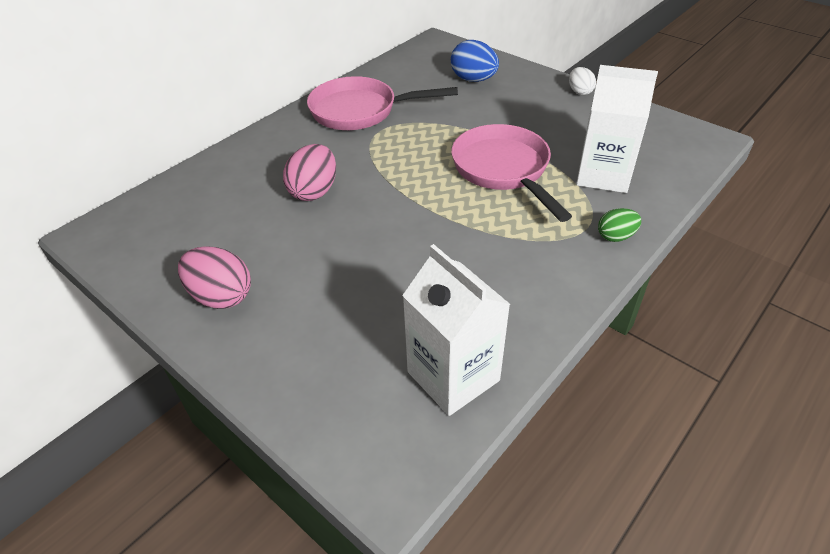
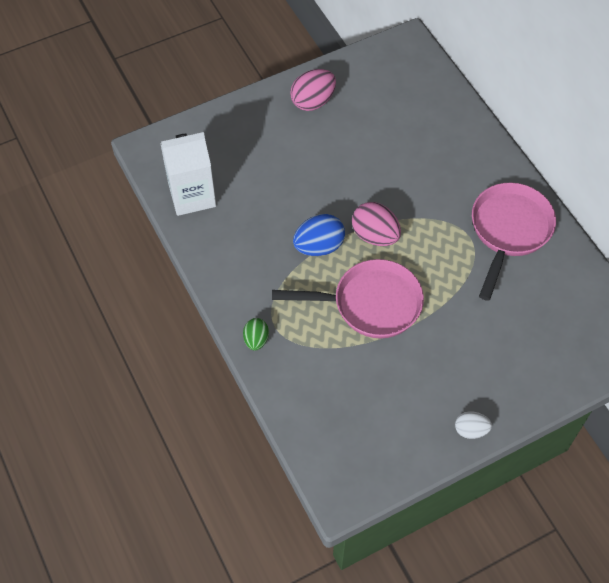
camera: 110 degrees right, 15 degrees up
(314, 191) = (400, 170): pink egg -> pink egg (375, 235)
(473, 80) = (533, 344): blue egg -> blue egg (319, 246)
(603, 175) = (330, 373): white carton -> none

